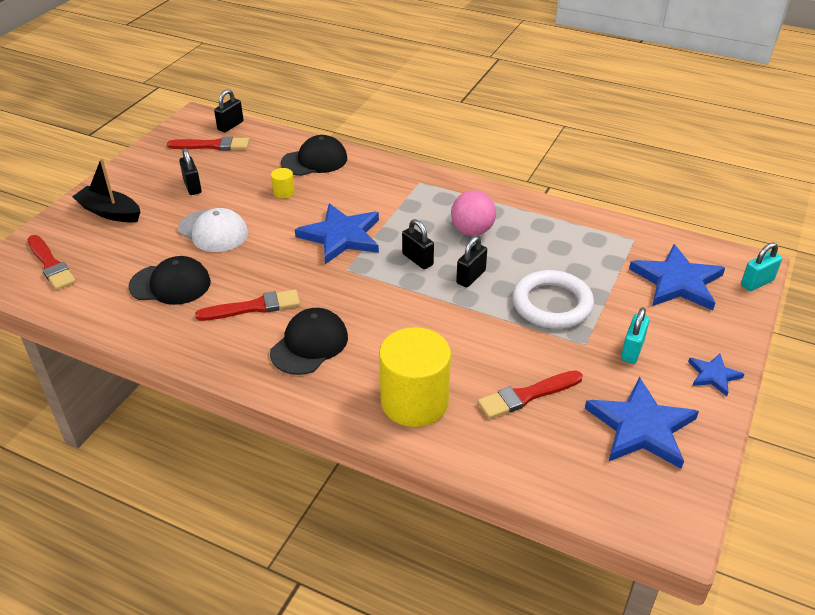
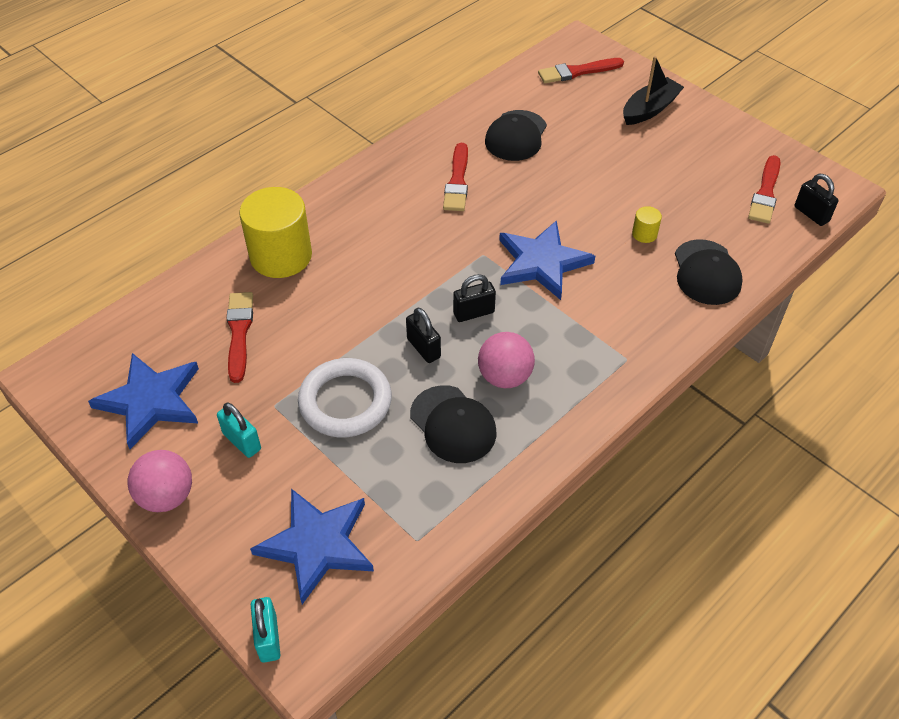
camera: 110 degrees right, 10 degrees up
(192, 186) = (679, 167): black padlock -> none
(213, 231) = (589, 172): white cap -> none
(309, 344) = (388, 207): black cap -> black cap (453, 424)
(713, 375) = (167, 496): blue star -> pink ball

